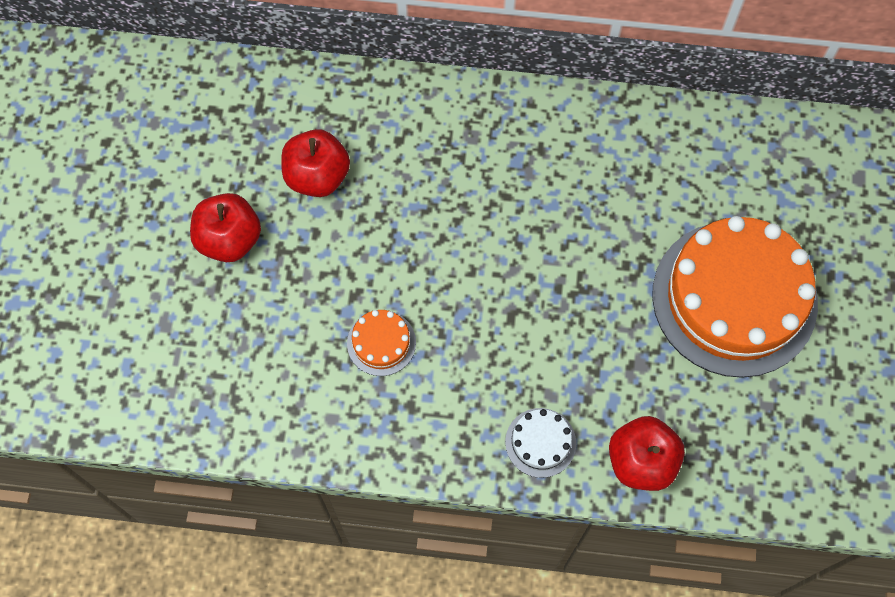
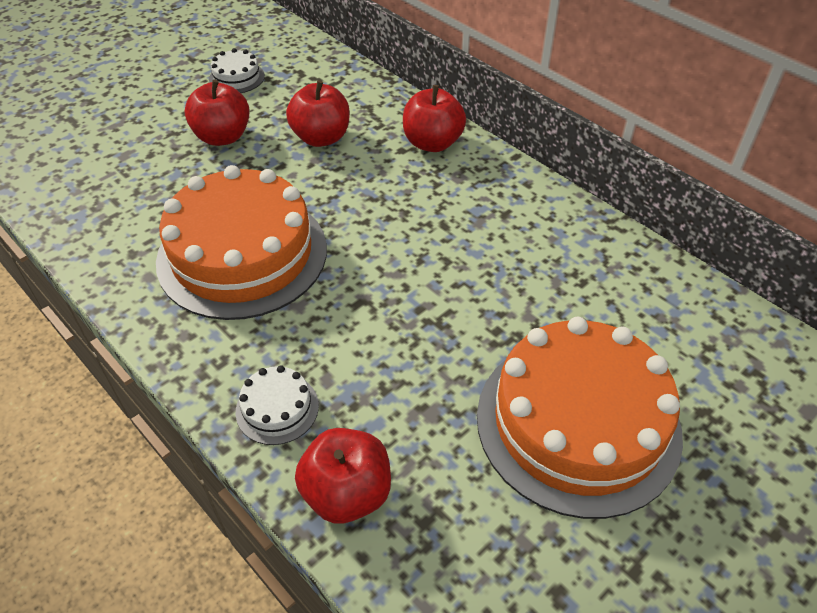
camera: 40 degrees right, 20 degrees down
(160, 160) = (236, 77): none -> white cake
(381, 343) = (242, 254): orange cake -> orange cake, size x2.41
(417, 113) = (432, 143): none -> red apple

